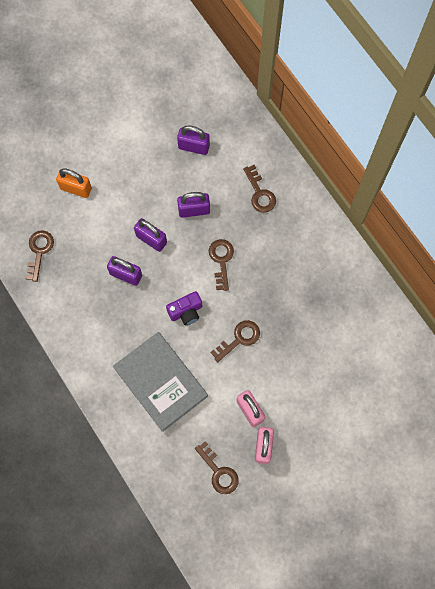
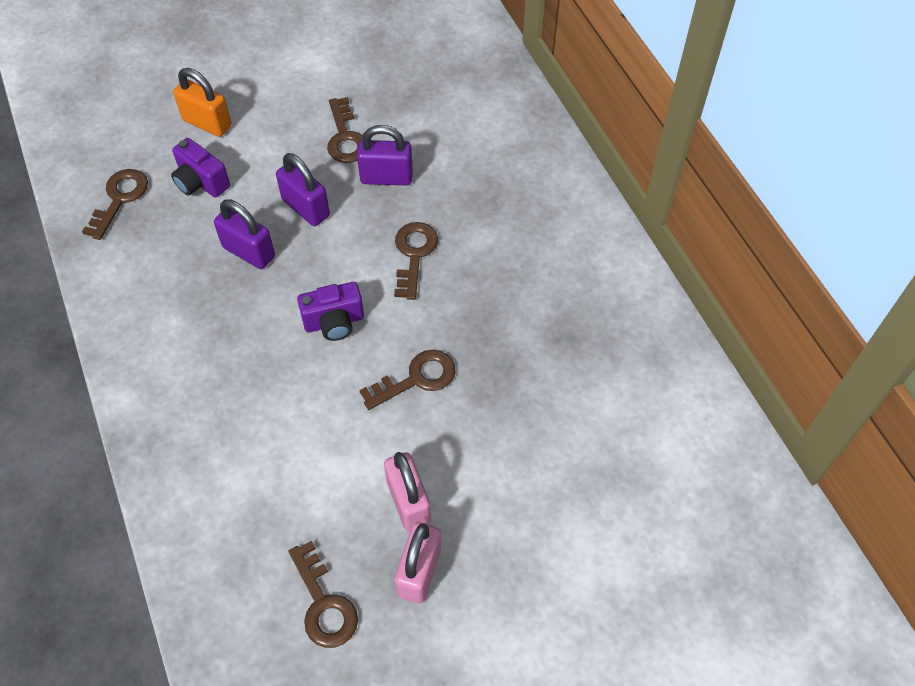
camera: 10 degrees right, 15 degrees down
(84, 232) = (201, 182): none -> purple camera
(161, 382) = (259, 427): grey book -> none
(194, 147) = (408, 94): purple padlock -> none
(260, 193) = (499, 169): brown key -> brown key (345, 137)

